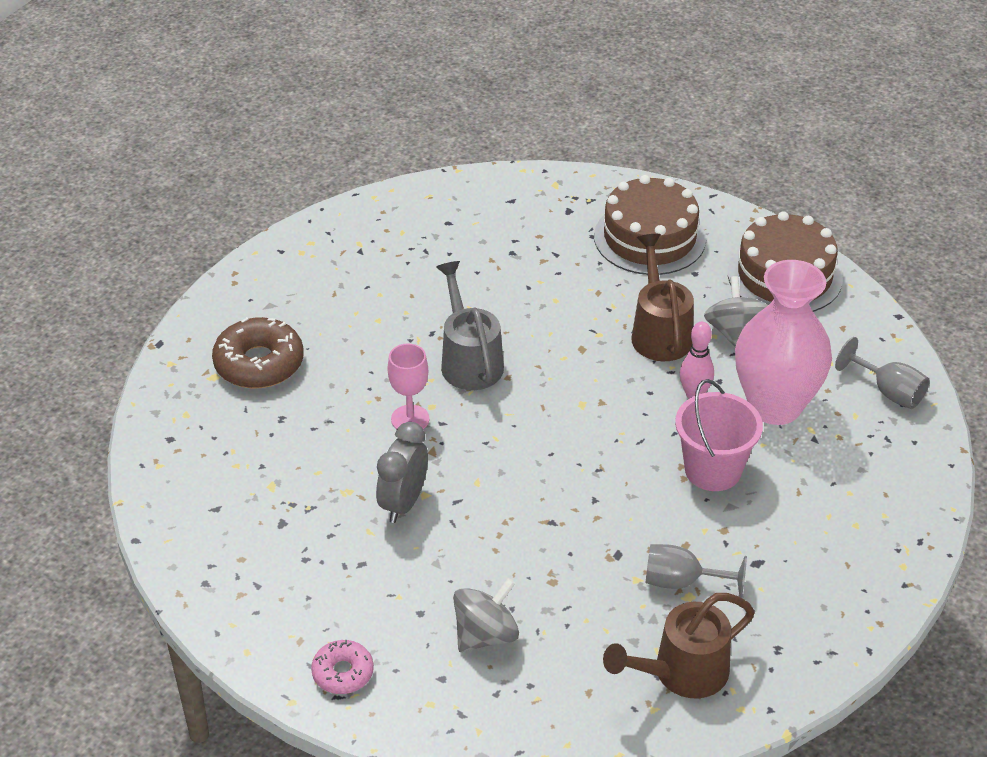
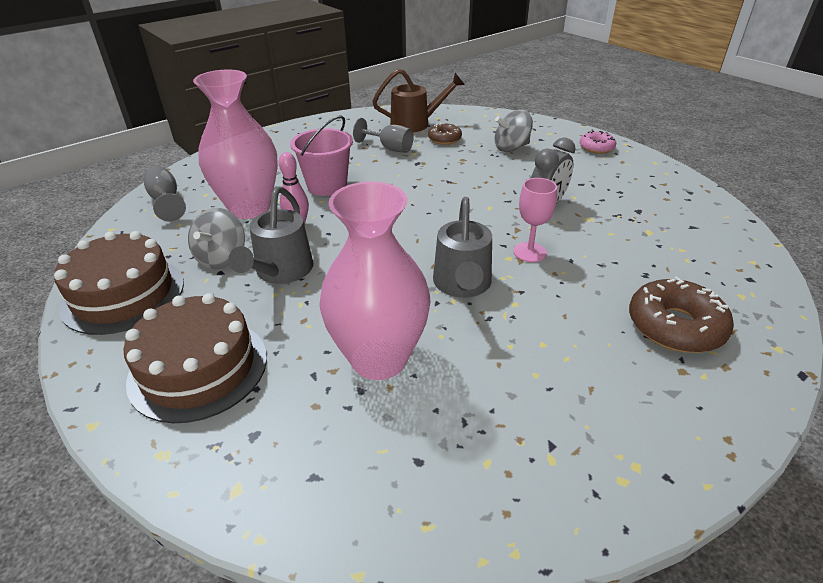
camera: 160 degrees left, 5 degrees down
(511, 276) = (379, 359): none -> pink vase
(606, 634) = (444, 139): none -> brown donut
(659, 332) = (281, 272): brown watering can -> grey watering can

